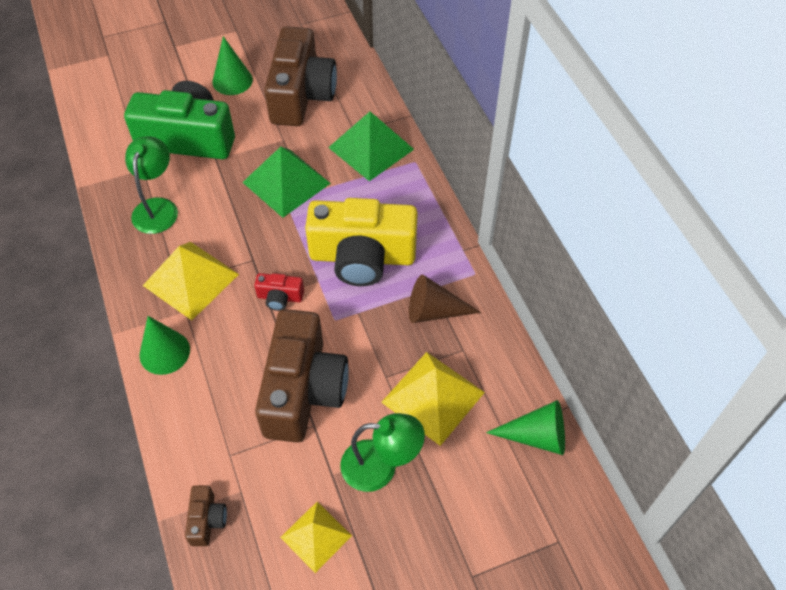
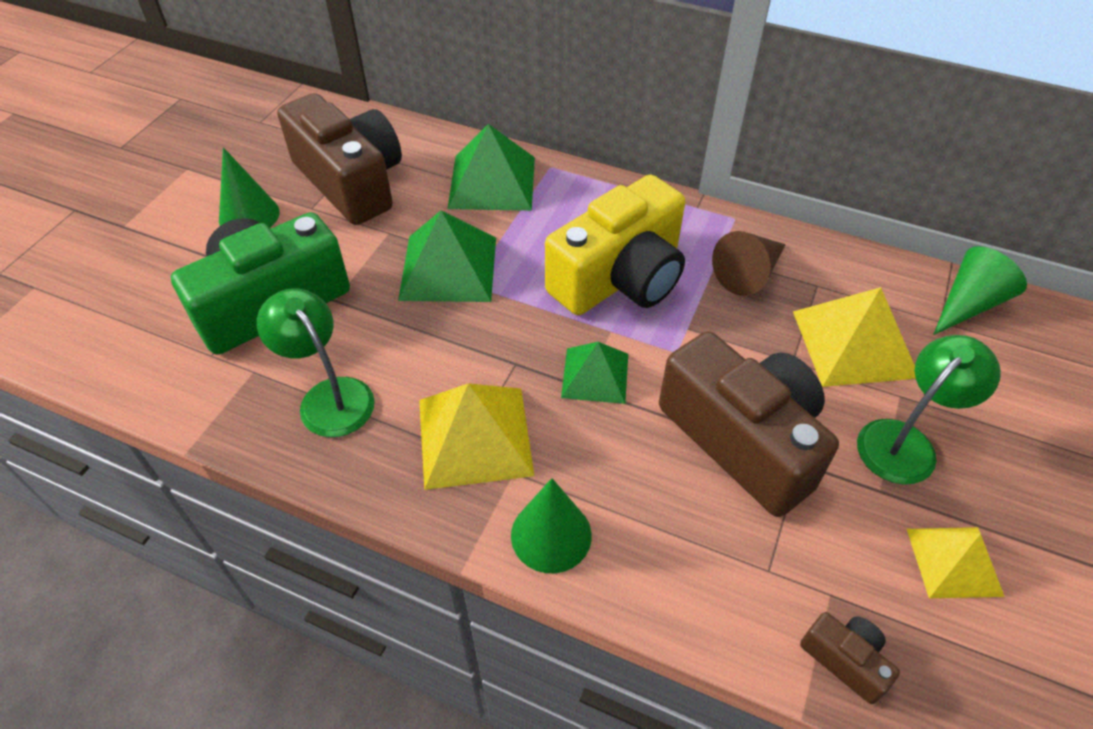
camera: 45 degrees left, 5 degrees down
(280, 297) = (595, 375): red camera -> green pyramid

